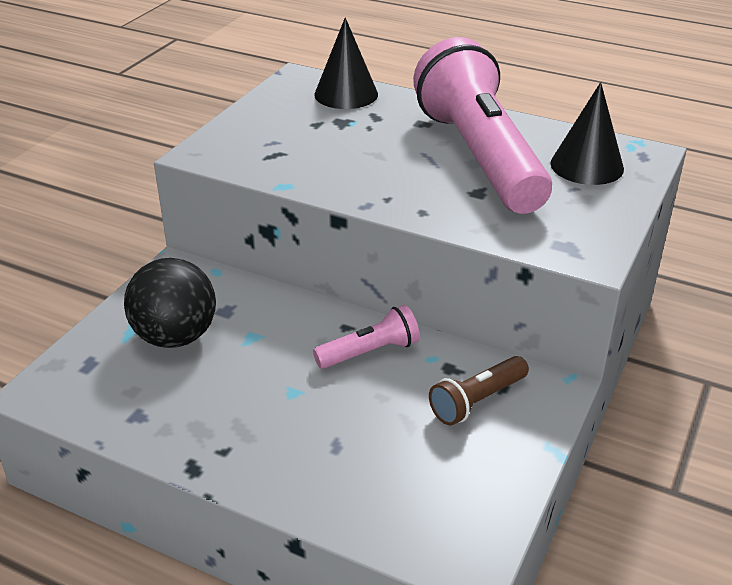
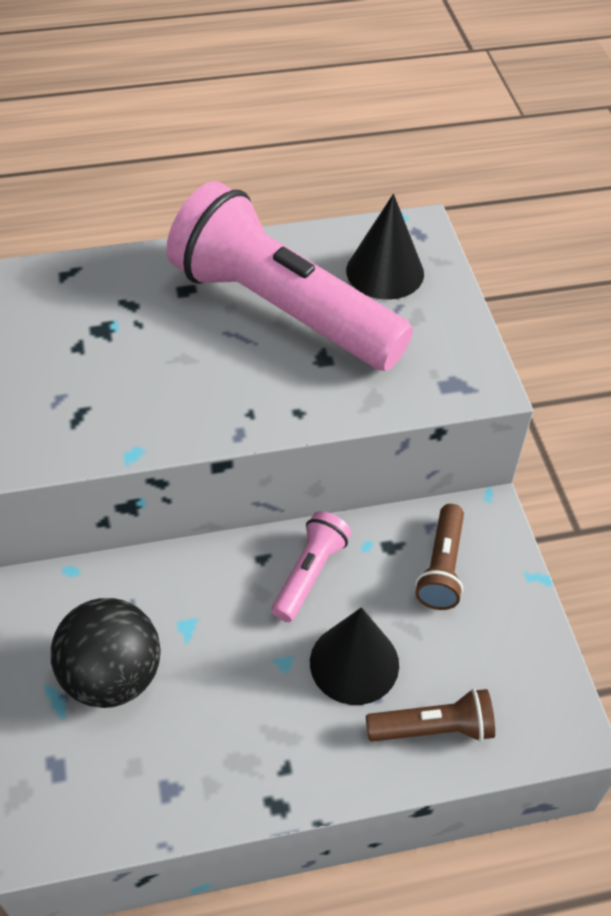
camera: 40 degrees left, 15 degrees up
(346, 94) = (66, 286): black cone -> black cone (354, 663)
(356, 493) = (433, 728): none -> brown flashlight

